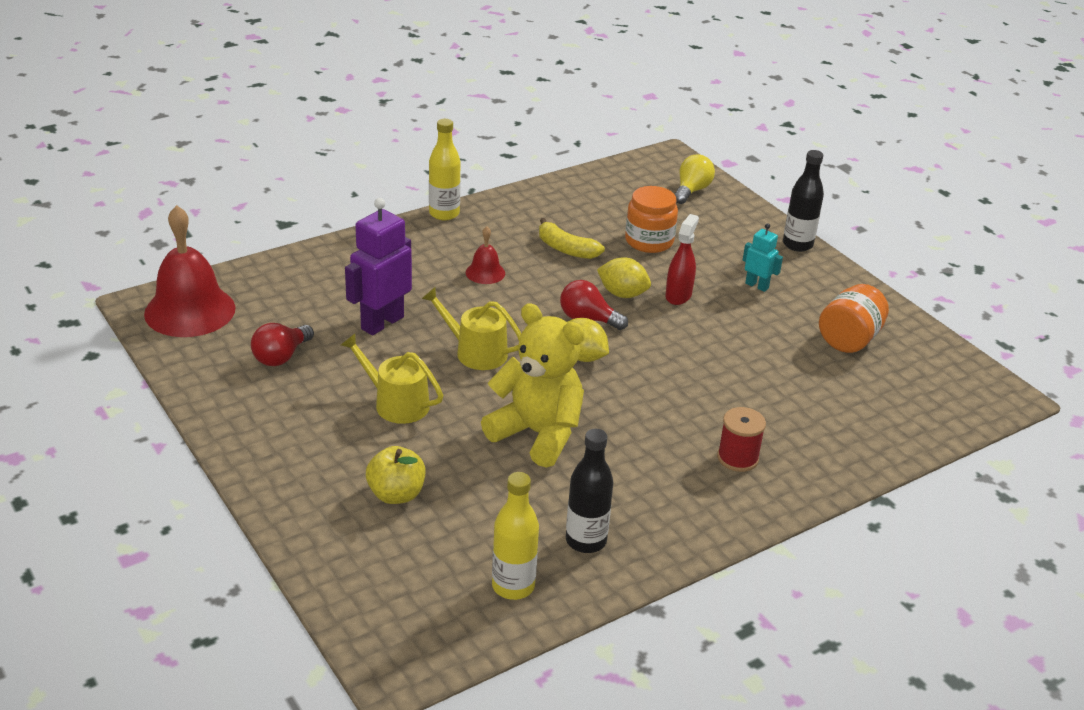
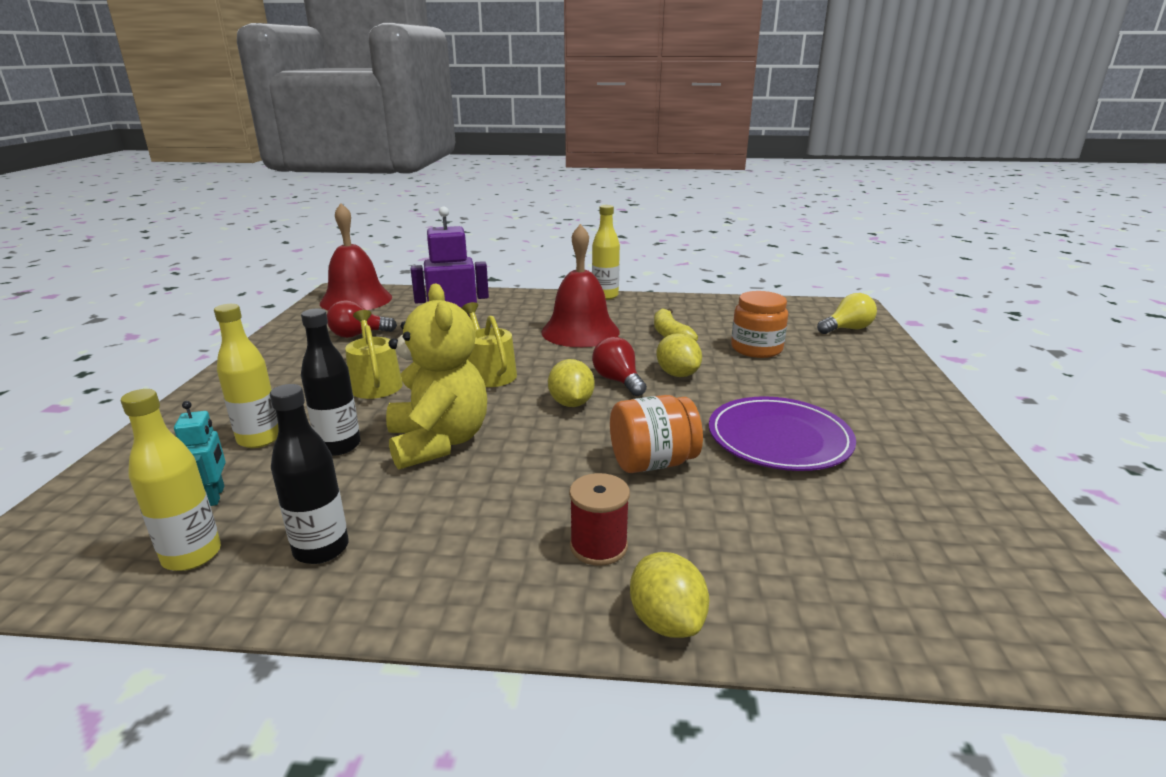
camera: 40 degrees right, 10 degrees down
(396, 494) = (259, 439): yellow apple -> yellow bottle
(485, 272) = (580, 331): red bell -> red bell, size x2.11
(678, 295) = (732, 390): red spray bottle -> none
(752, 330) = (779, 439): none -> purple plate
(757, 286) = (832, 407): turquoise robot -> turquoise robot (215, 496)
(797, 244) = (924, 390): black bottle -> black bottle (339, 446)
(818, 482) = (666, 621): none -> yellow lemon
(849, 339) = (900, 486): orange jar -> orange jar (652, 463)

